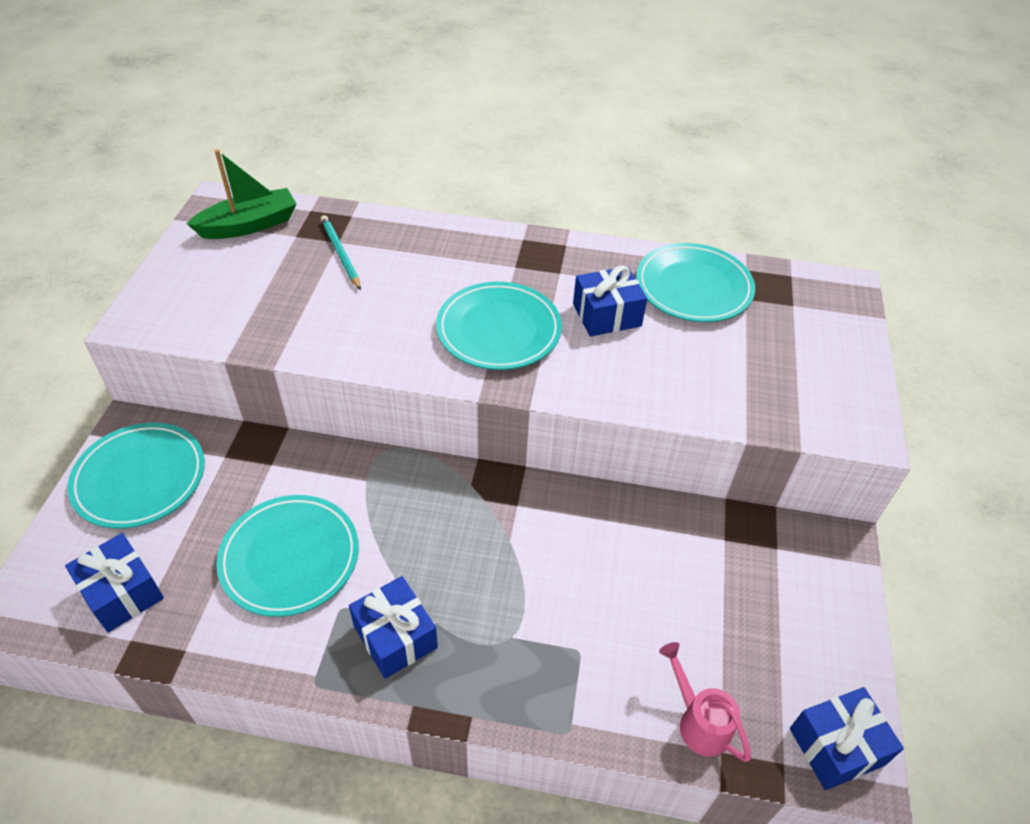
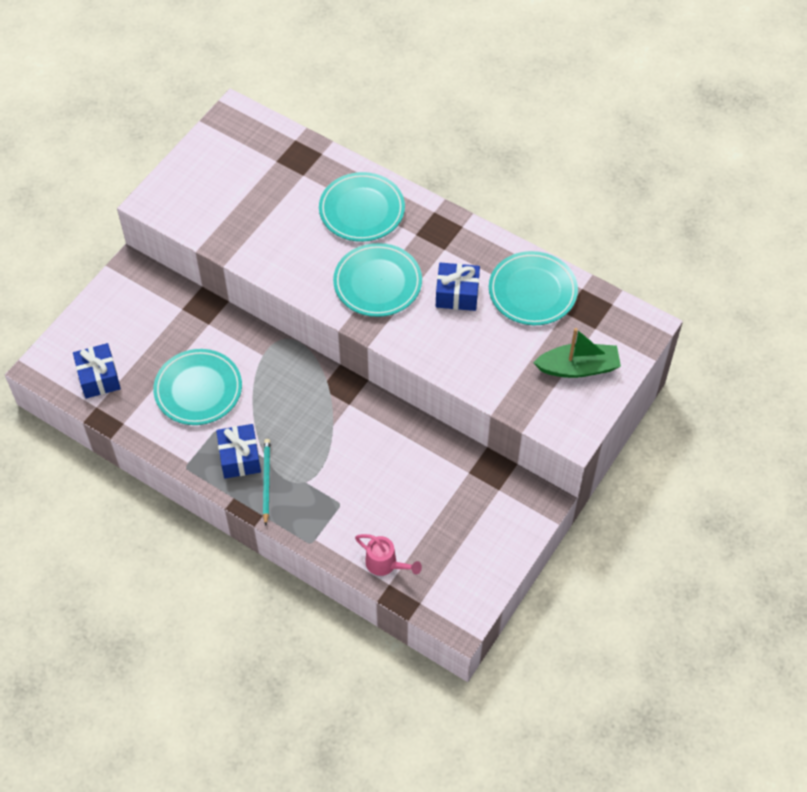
camera: 25 degrees right, 10 degrees up
(140, 478) = (127, 307): turquoise plate -> turquoise plate (362, 210)
(249, 225) = (248, 142): green boat -> green boat (578, 368)
(340, 253) = (300, 186): turquoise pencil -> turquoise pencil (266, 481)
(698, 721) = (386, 565): pink watering can -> pink watering can turned 135 degrees clockwise
(836, 746) = (456, 606): blue gift -> none

